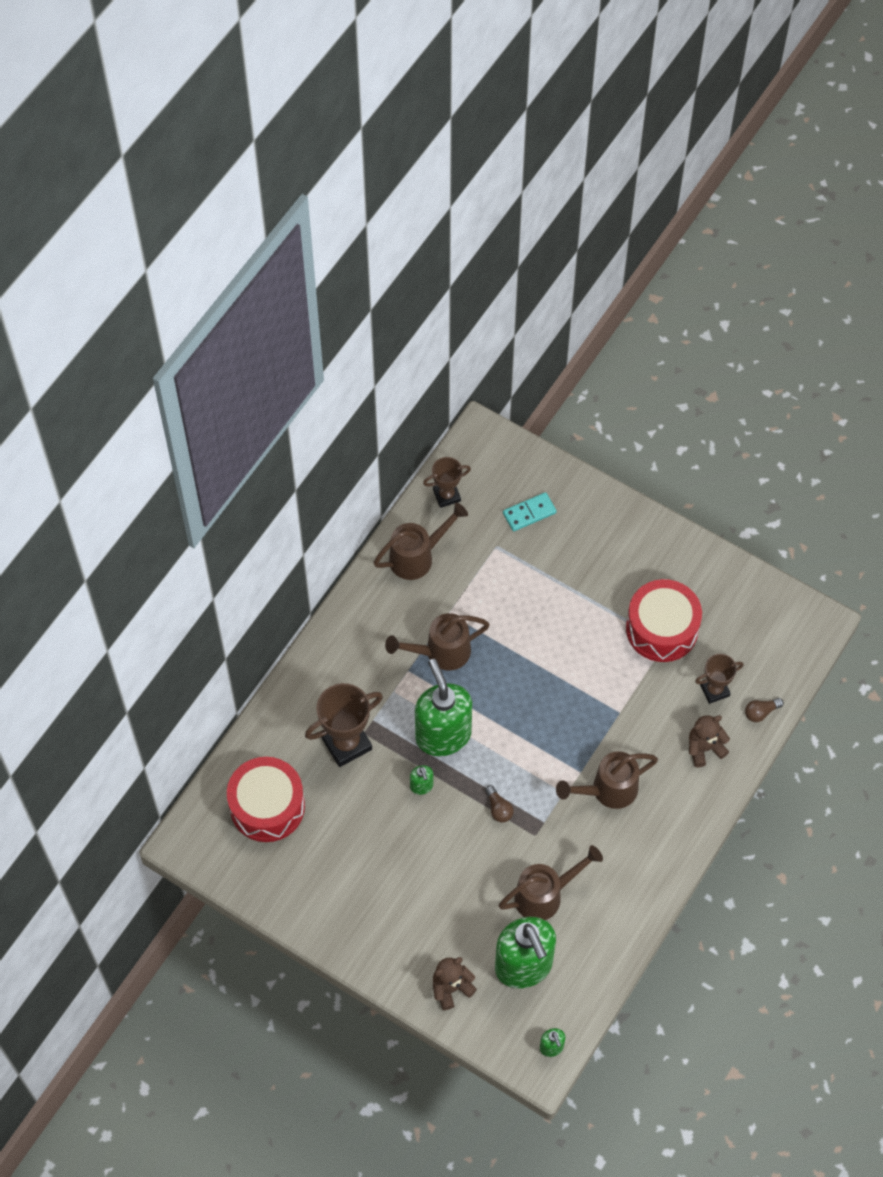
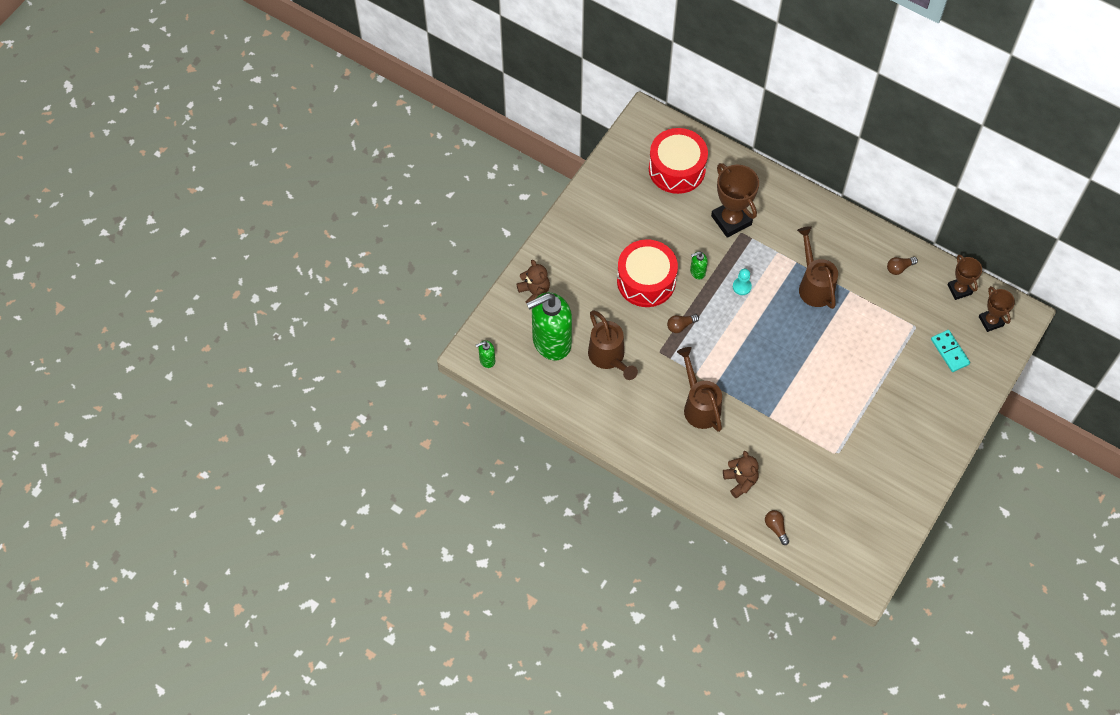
camera: 90 degrees right, 0 degrees up
(417, 557) = (899, 268): brown watering can -> brown light bulb
(443, 735) = (741, 287): green soap dispenser -> turquoise pawn
(662, 629) = (849, 452): red drum -> red drum (646, 281)
(714, 690) = (794, 492): brown trophy -> brown trophy (991, 321)

